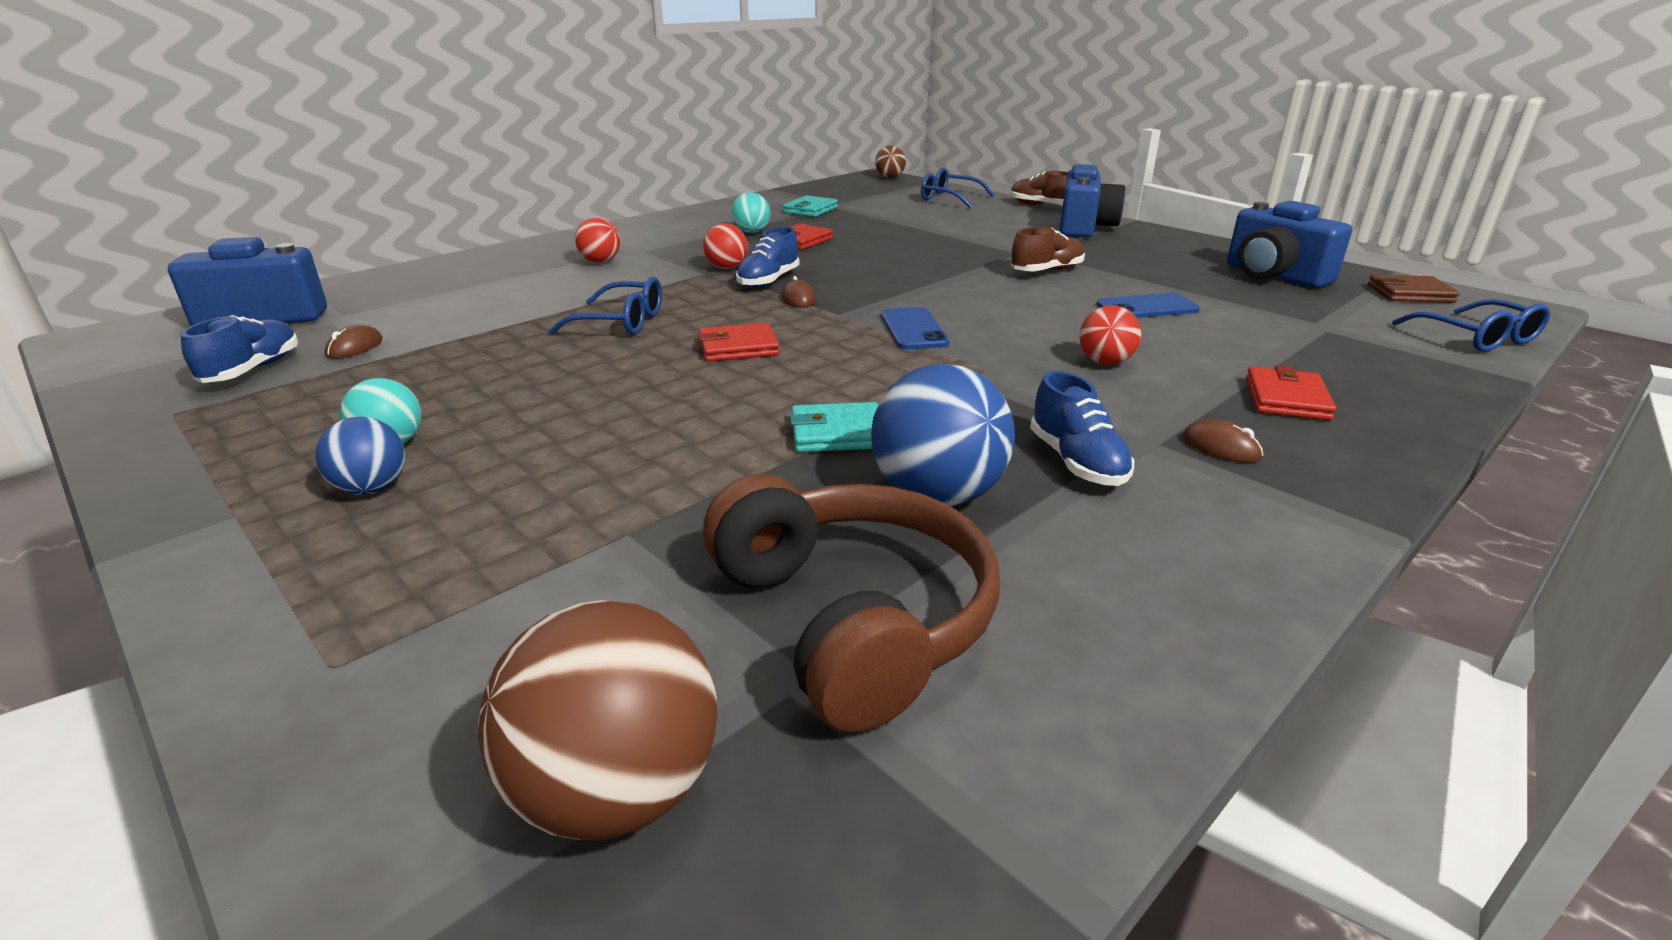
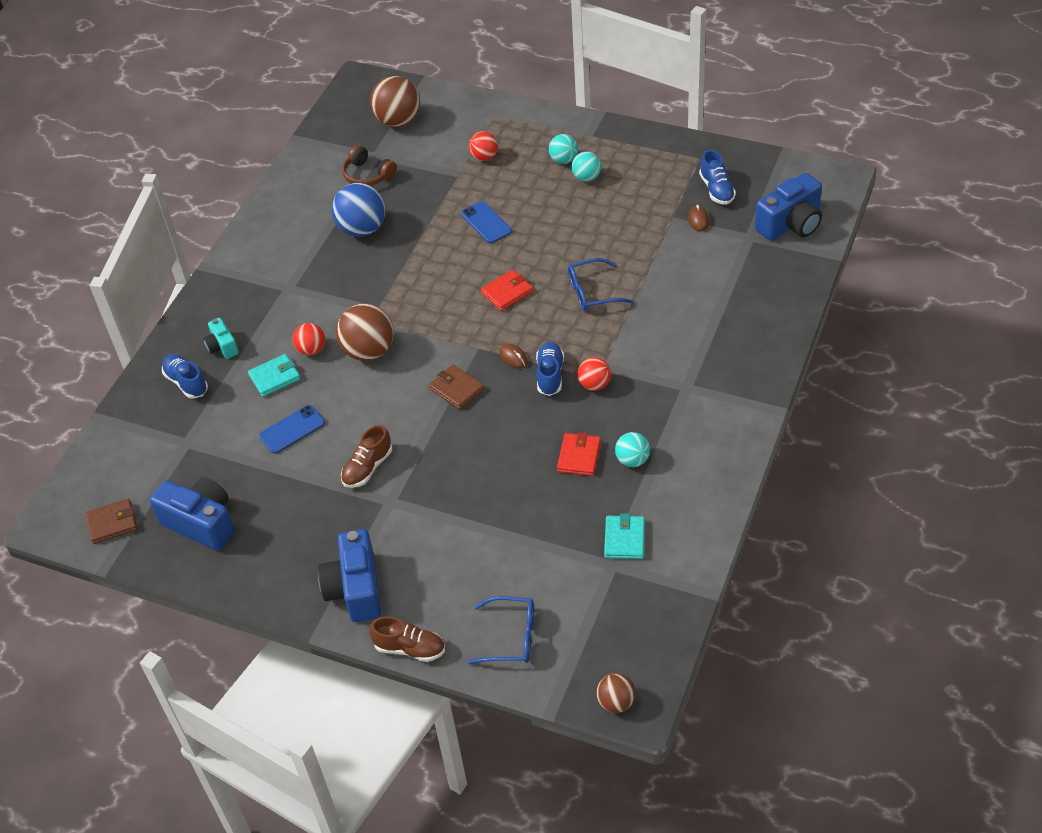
camera: 160 degrees right, 20 degrees up
(372, 489) = (563, 160): blue ball -> turquoise ball
(600, 261) = (690, 360): red ball -> red ball (484, 157)
(837, 433) = (417, 247): turquoise wallet -> turquoise wallet (275, 377)
(853, 619) = (368, 175): brown headphones -> brown headphones, size x0.58
(896, 293) = (456, 389): none -> brown wallet
(913, 329) = (424, 346): blue phone -> blue phone (486, 222)
(1005, 342) = (369, 351): none -> brown ball
(1077, 462) = (314, 265): blue shoe -> blue shoe (186, 382)
(1221, 447) = (256, 296): brown mouse -> none
(1286, 399) = (222, 347): red wallet -> turquoise camera
(1476, 338) = (98, 460): blue glasses -> none

